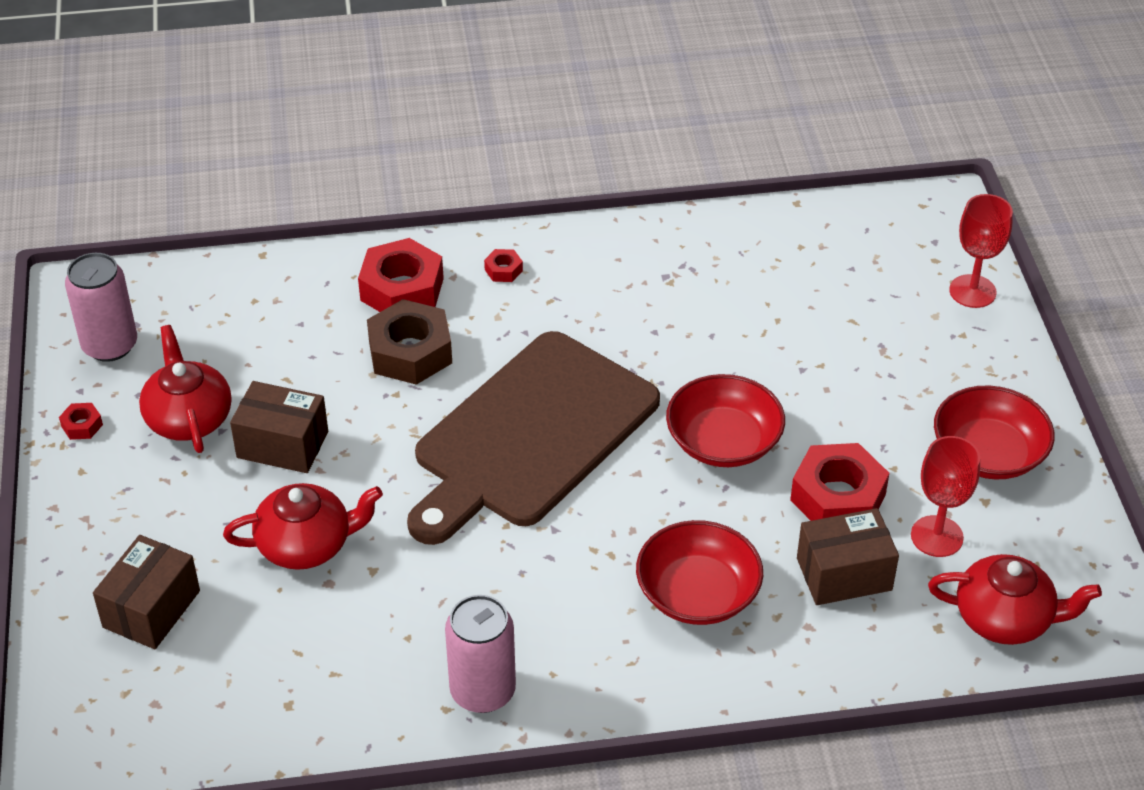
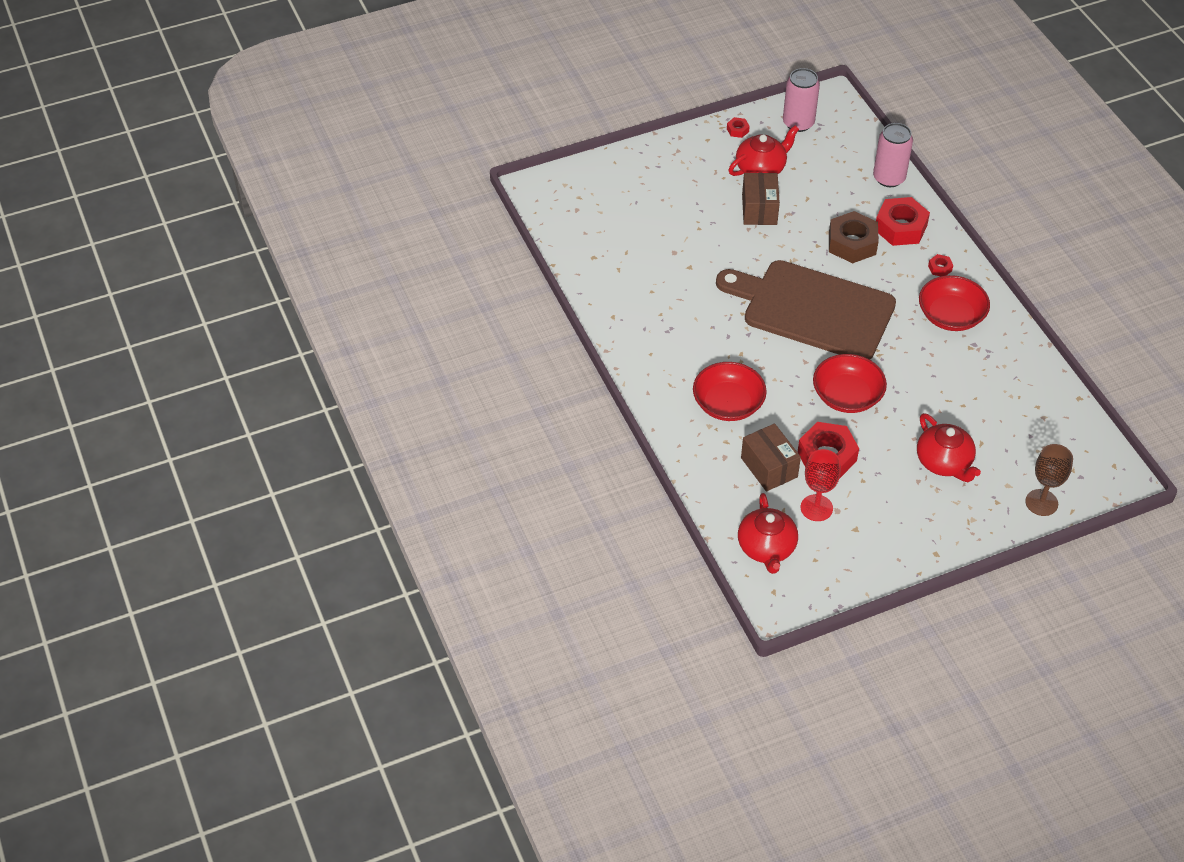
camera: 75 degrees right, 5 degrees up
(151, 609) = (631, 191): brown box -> none
(306, 544) = (695, 237): red teapot -> red teapot (944, 462)
(482, 691) = (629, 328): pink can -> pink can (889, 178)
(972, 291) = (1041, 502): red goblet -> brown goblet
(988, 453) = (896, 526): red bowl -> red bowl (951, 316)

